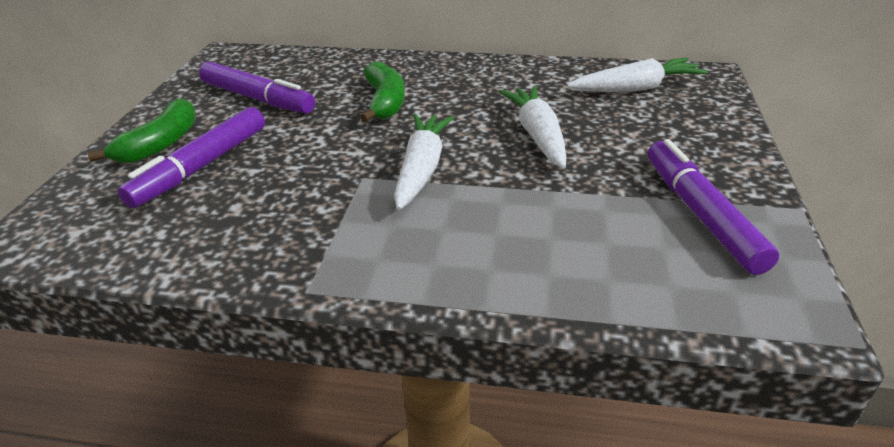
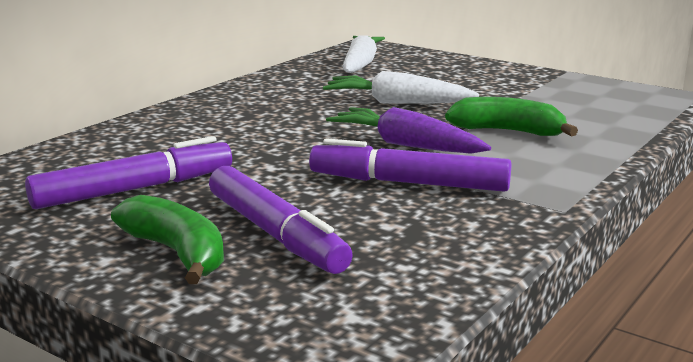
camera: 65 degrees left, 15 degrees down
(385, 102) = (248, 137): green banana -> green banana (508, 131)
(421, 169) = (406, 145): white carrot -> purple carrot
(701, 214) = (555, 90): purple marker -> purple marker (409, 183)

